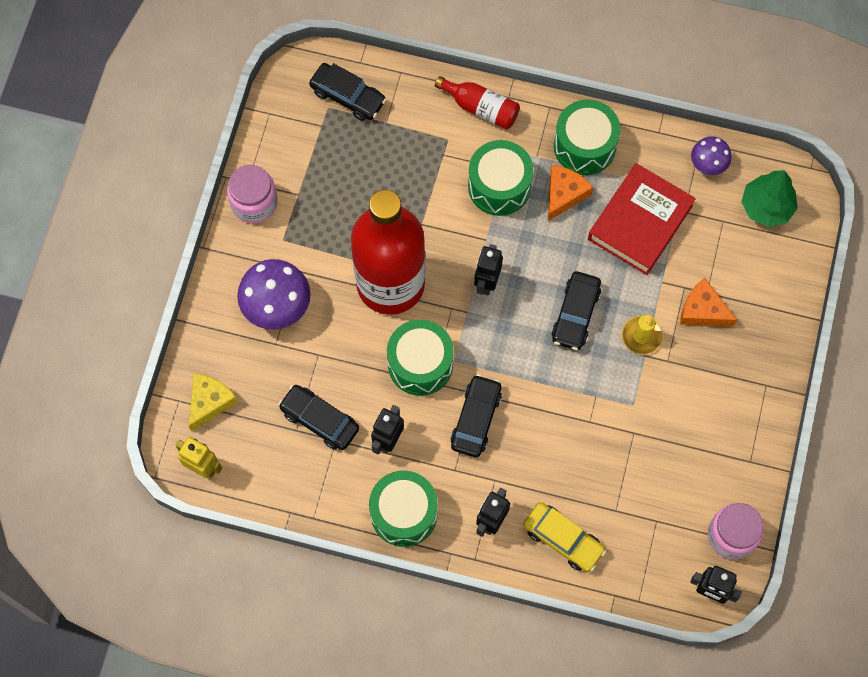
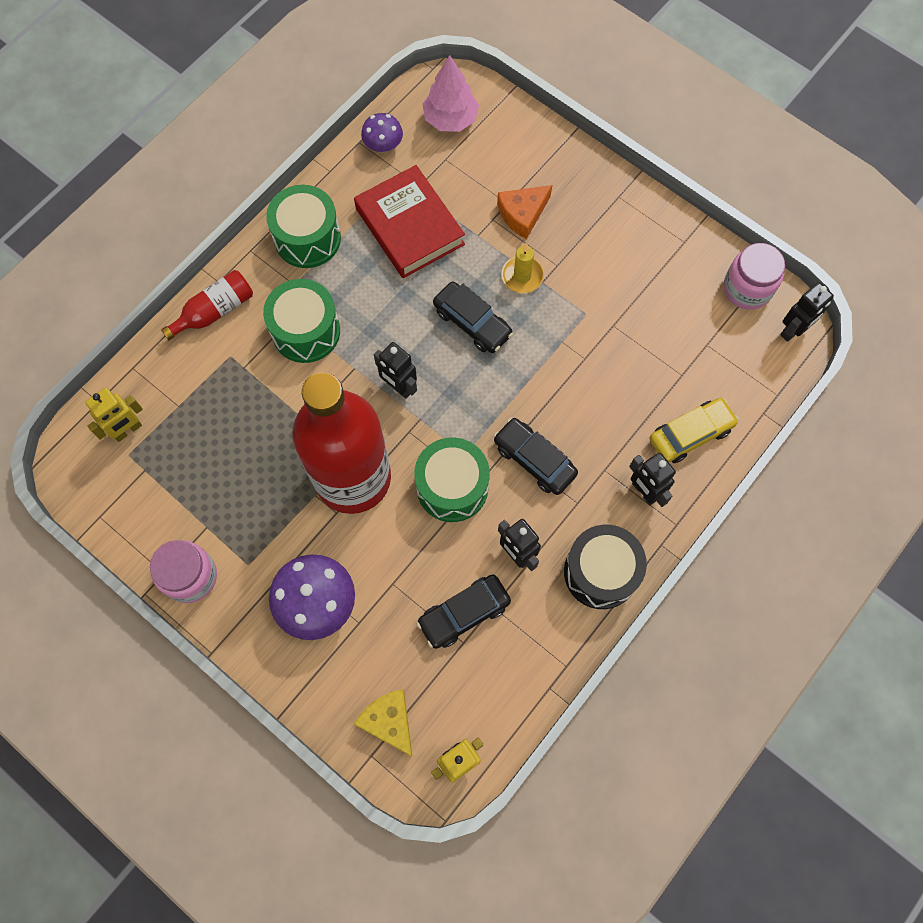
camera: 65 degrees left, 0 degrees up
(348, 96) = (128, 430): black car -> yellow robot
(404, 513) = (600, 572): green drum -> black drum
(564, 194) = (346, 278): orange cheese -> none
(766, 207) = (450, 119): green tree -> pink tree

